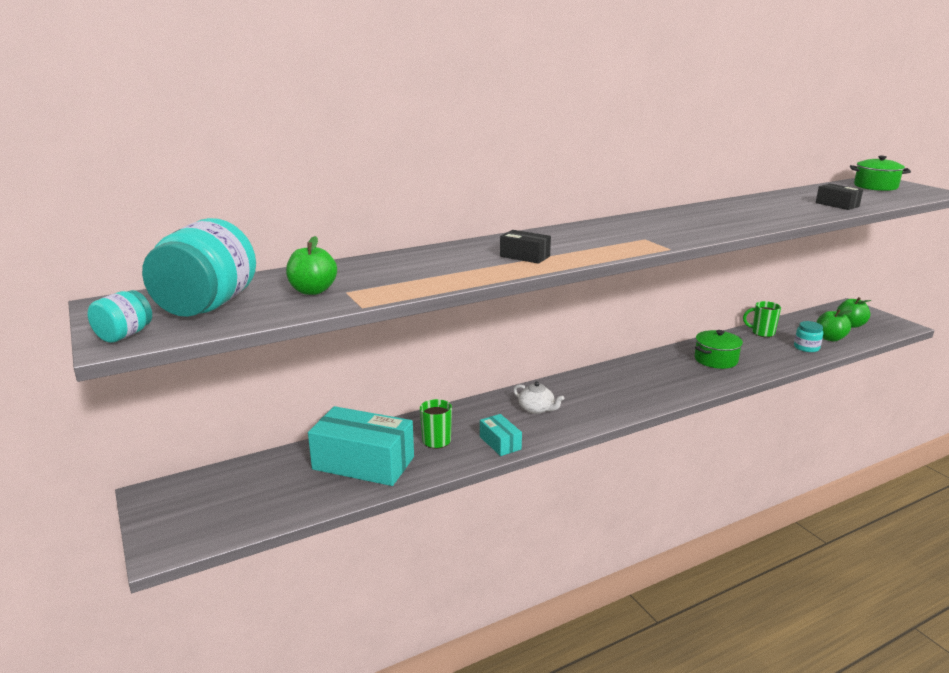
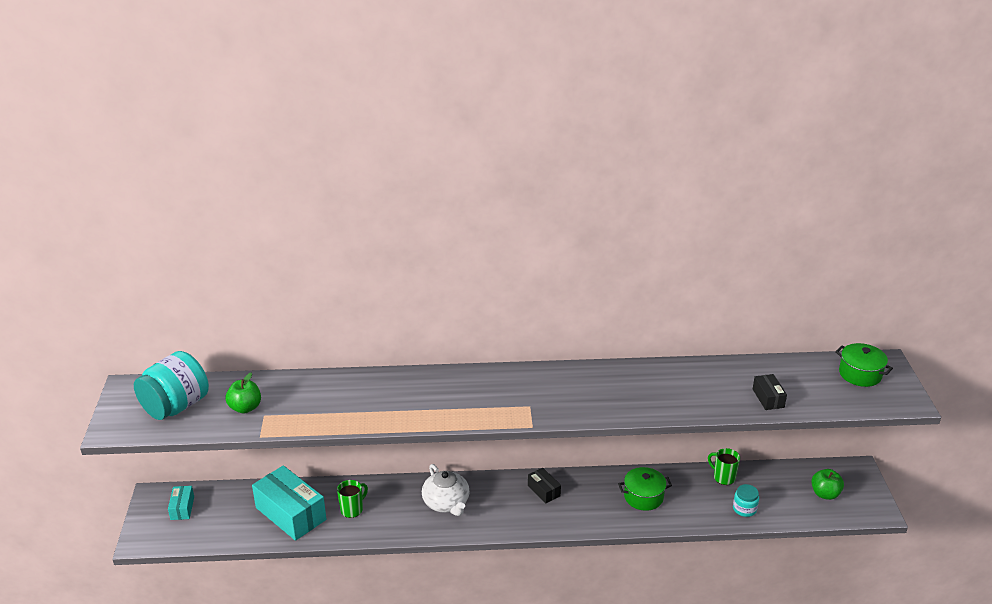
camera: 25 degrees right, 10 degrees up
(124, 335) = (117, 425): turquoise jar -> none
(500, 443) = (393, 527): turquoise box -> turquoise box (182, 508)
(524, 256) = (415, 405): black box -> black box (544, 491)
(536, 409) = (446, 503): white teapot -> white teapot, size x1.61
(830, 338) = (782, 505): green apple -> none

